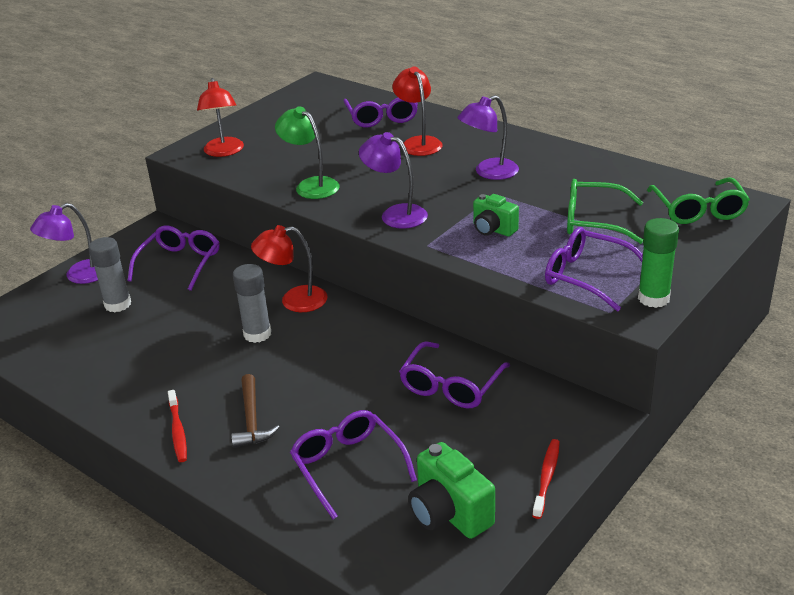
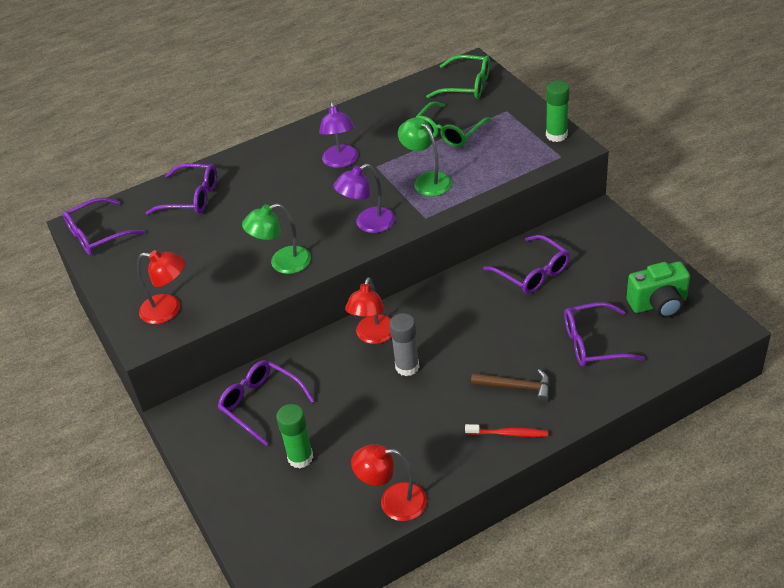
camera: 65 degrees left, 10 degrees up
(79, 276) = (228, 484): purple lamp -> none
(118, 304) = (300, 457): grey glue stick -> green glue stick
(418, 143) = (259, 187): red lamp -> red lamp (393, 502)
(493, 230) = (427, 180): green camera -> green lamp
(547, 477) = (644, 253): red toothbrush -> none
(587, 276) = (515, 154): purple glasses -> purple glasses (97, 235)

